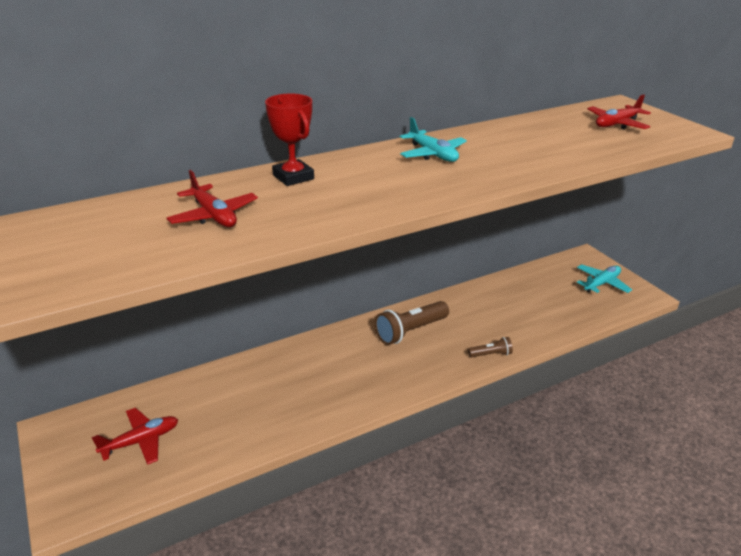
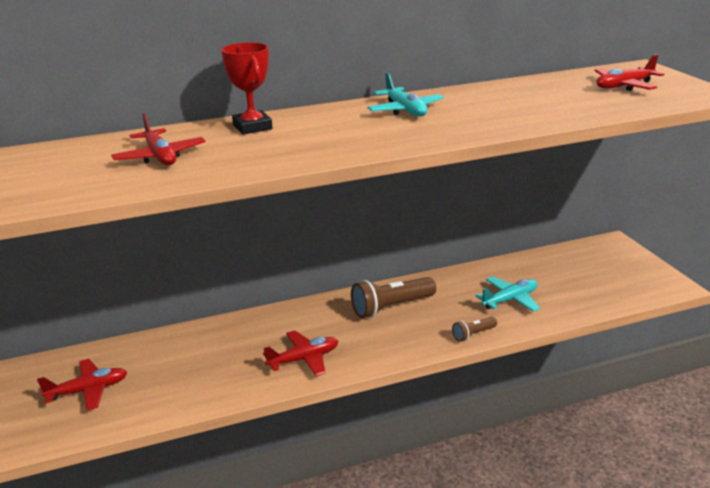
camera: 10 degrees right, 5 degrees down
(344, 391) = (304, 359): none -> red plane
(491, 354) = (473, 334): brown flashlight -> brown flashlight turned 150 degrees clockwise
(601, 283) = (623, 271): turquoise plane -> turquoise plane (510, 300)

